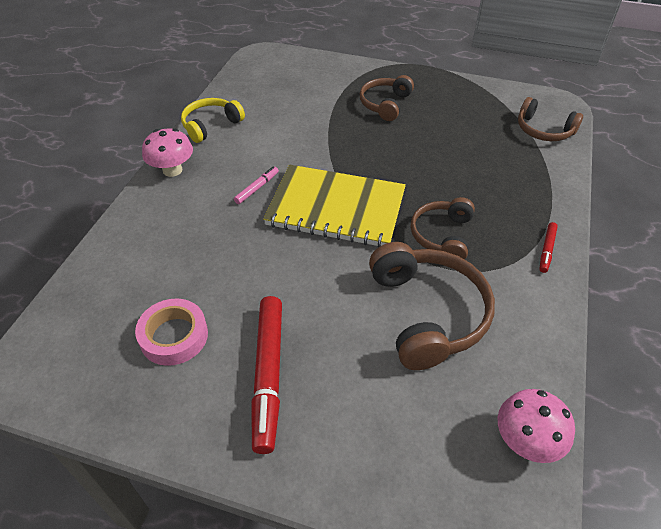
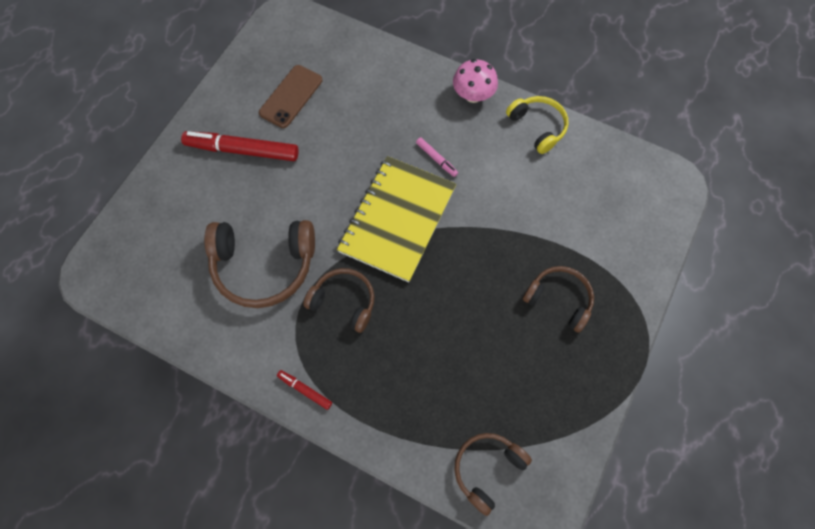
camera: 100 degrees right, 20 degrees up
(174, 336) = (291, 96): pink tape -> brown phone
(526, 441) = (142, 300): pink mushroom -> none

